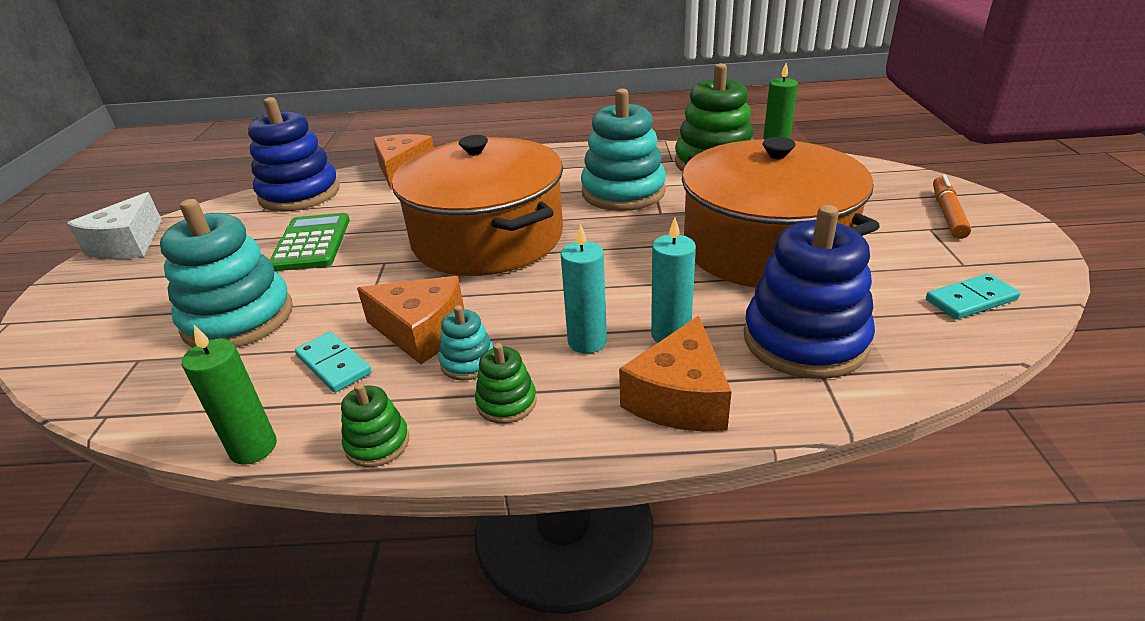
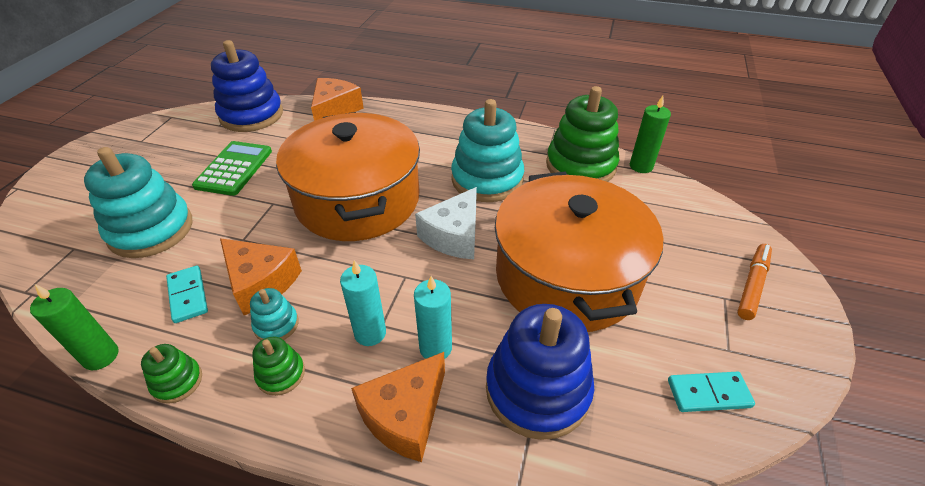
camera: 15 degrees right, 10 degrees up
(127, 244) = (119, 135): white cheese -> white cheese (454, 236)

